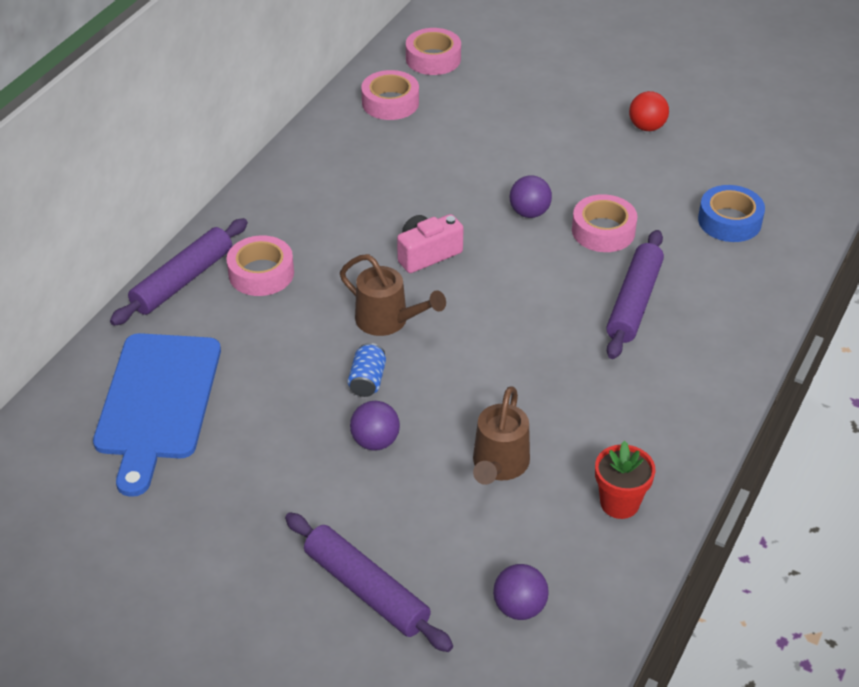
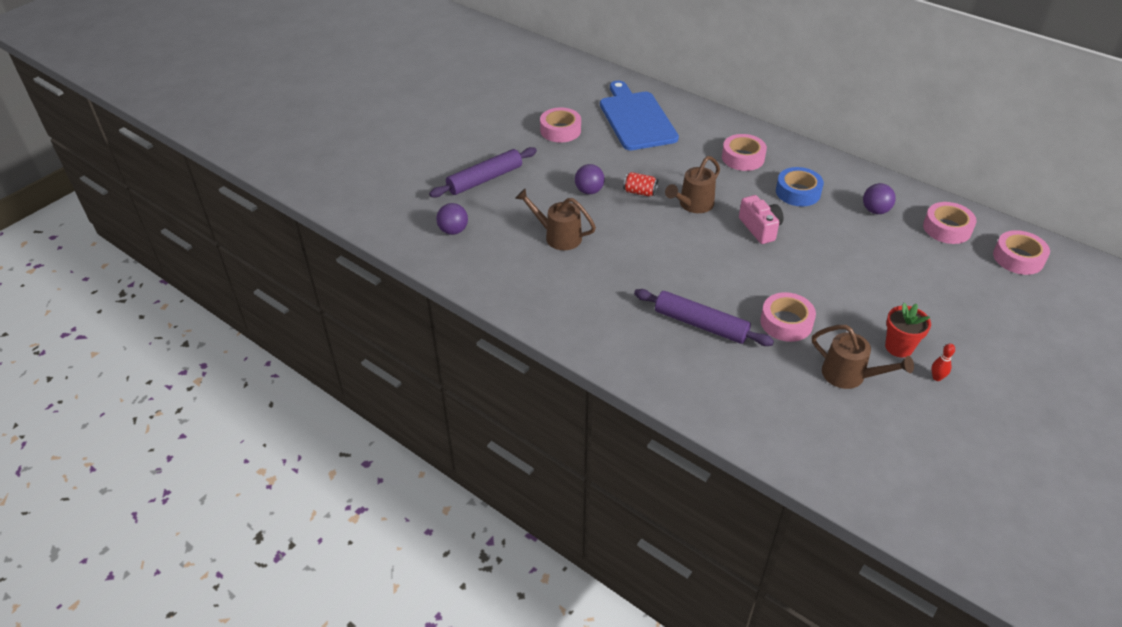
camera: 100 degrees right, 0 degrees up
(158, 402) = (636, 119): blue cutting board -> blue cutting board turned 60 degrees clockwise
(182, 280) = (737, 129): purple rolling pin -> none
(200, 502) = (560, 130): none -> pink tape
(367, 380) = (640, 192): blue can -> red can
(529, 213) = (808, 285): purple ball -> purple ball (875, 210)
(619, 503) = (514, 282): red flower pot -> red flower pot (899, 347)
(647, 127) = (937, 377): red ball -> red bowling pin
(670, 185) = (850, 376): none -> brown watering can
(729, 221) = (800, 404): blue tape -> blue tape (798, 192)

